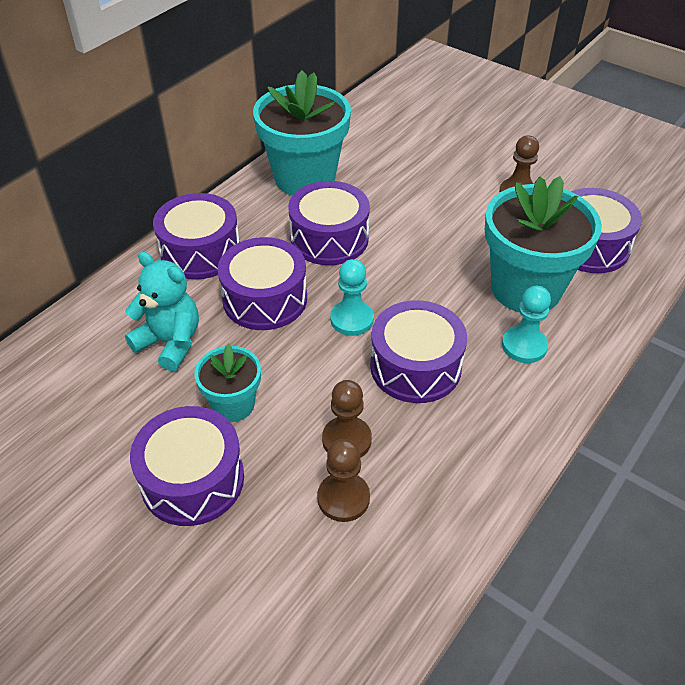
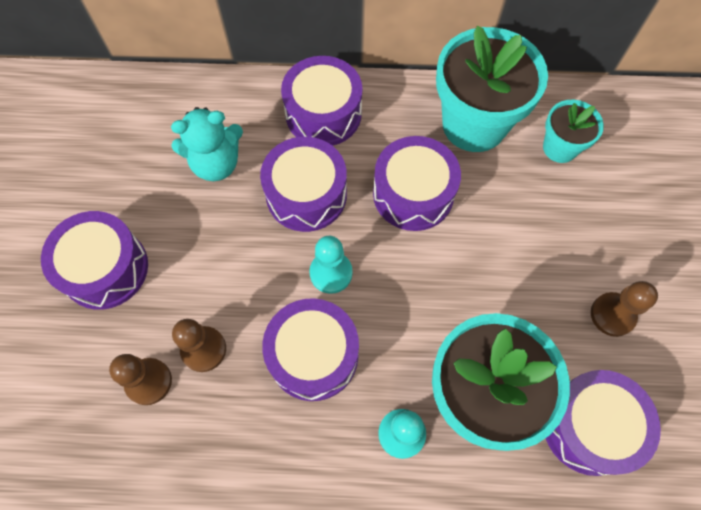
camera: 55 degrees right, 20 degrees up
(170, 342) = (216, 163): turquoise teddy bear -> turquoise teddy bear turned 75 degrees clockwise
(233, 405) = (186, 247): turquoise flower pot -> turquoise flower pot (560, 148)

